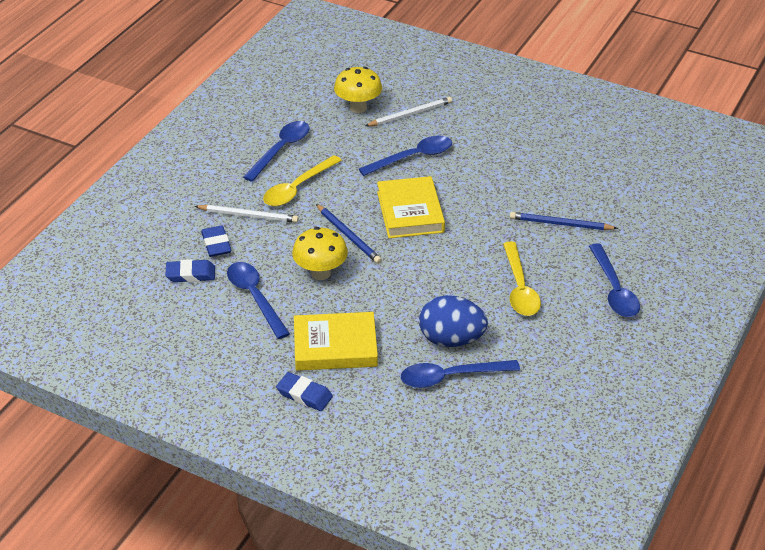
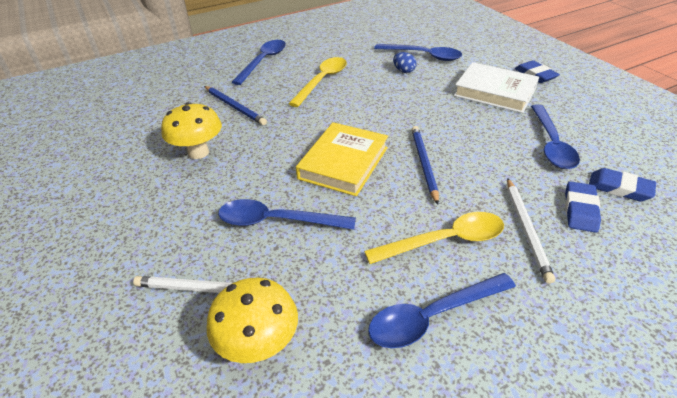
camera: 145 degrees left, 0 degrees up
(248, 215) = (526, 229): white pencil -> white pencil turned 135 degrees counterclockwise
(320, 273) = (475, 142): yellow mushroom -> yellow mushroom (198, 152)
(335, 346) = (494, 92): yellow book -> white book
(451, 339) = (404, 71): blue egg -> blue egg, size x0.47

